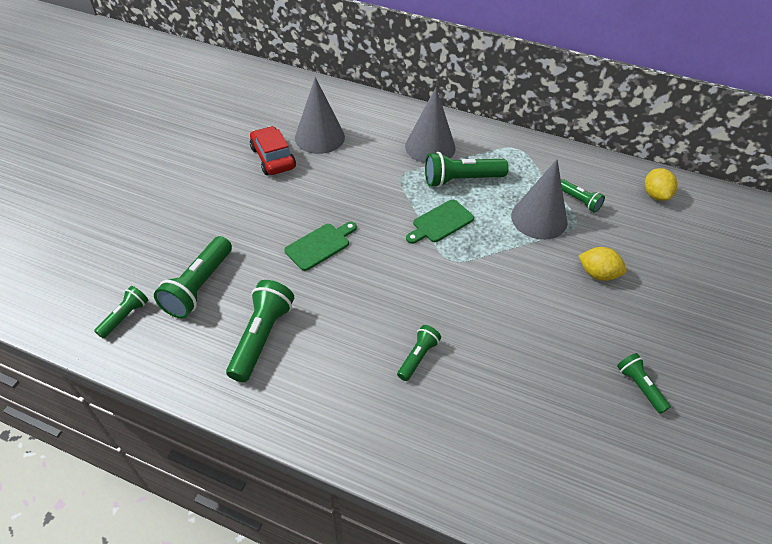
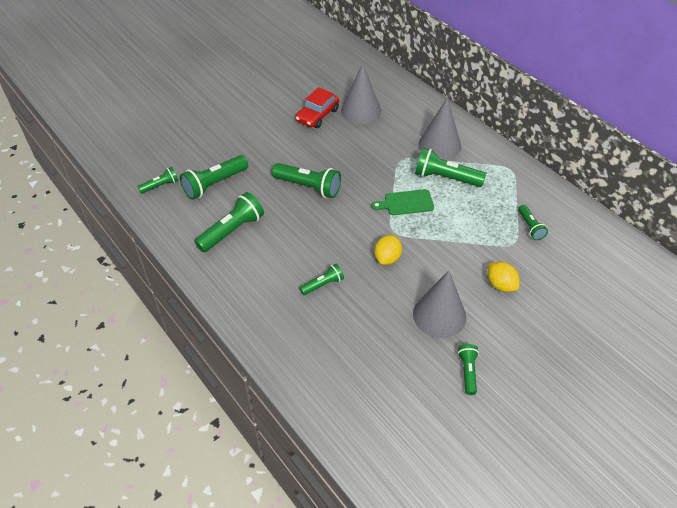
camera: 30 degrees right, 0 degrees up
(273, 158) = (317, 115): red car -> red car turned 150 degrees counterclockwise
(320, 245) = (308, 187): green cutting board -> green flashlight
(539, 219) = (485, 228): grey cone -> grey cone (439, 315)
(655, 195) = (602, 246): yellow lemon -> yellow lemon (387, 258)

